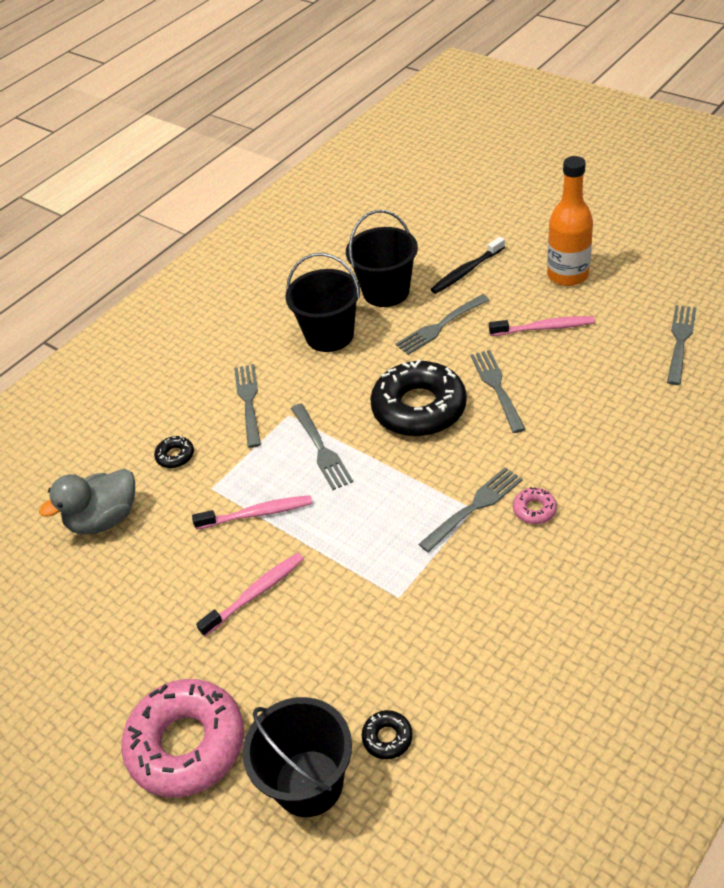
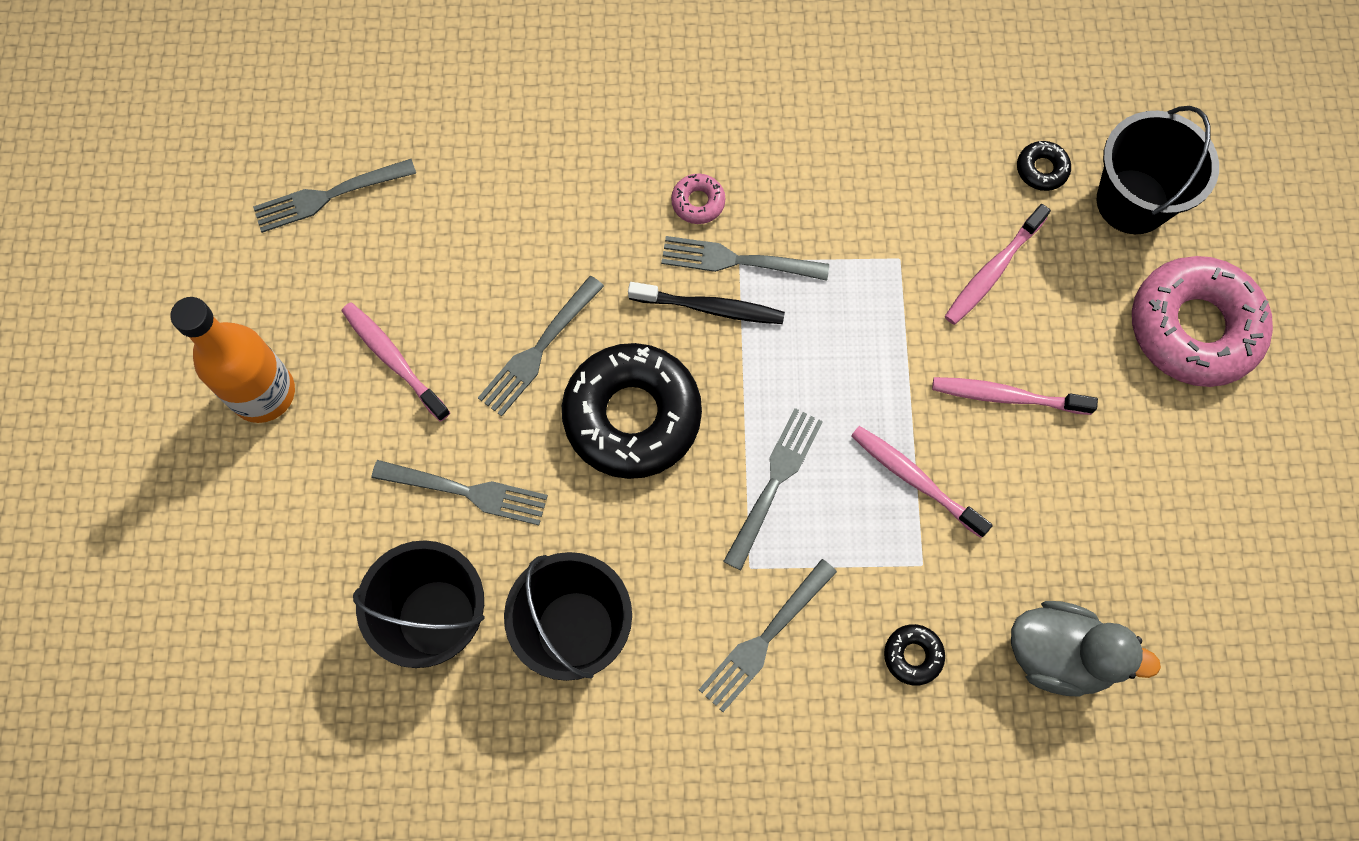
camera: 135 degrees left, 25 degrees up
(341, 646) = (993, 271): none -> pink toothbrush
(466, 271) = (327, 534): black toothbrush -> black toothbrush (710, 308)

